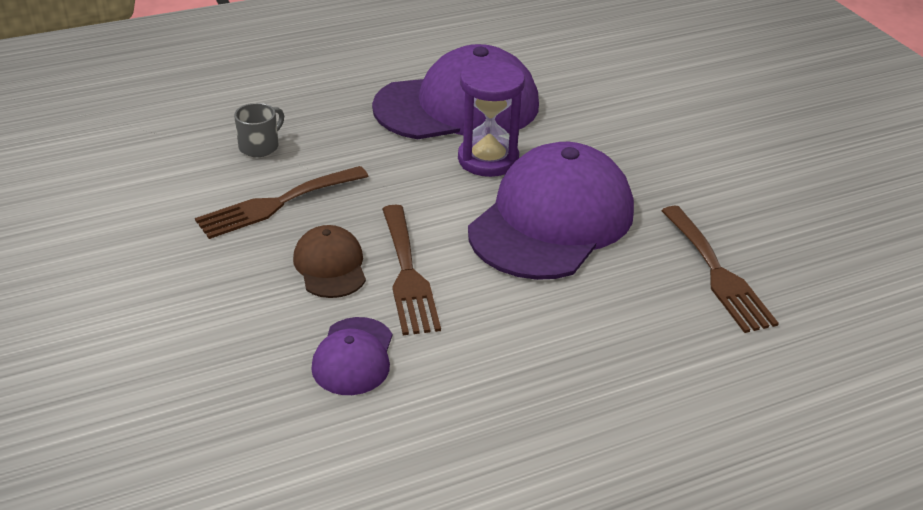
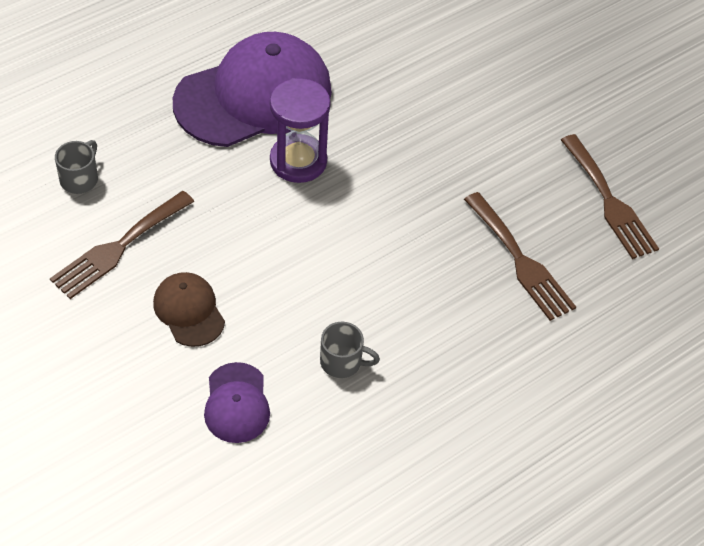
camera: 15 degrees left, 15 degrees up
(408, 274) = (259, 308): brown fork -> brown fork (609, 201)
(487, 336) = (342, 362): none -> grey mug
(552, 220) = (371, 225): purple cap -> none

